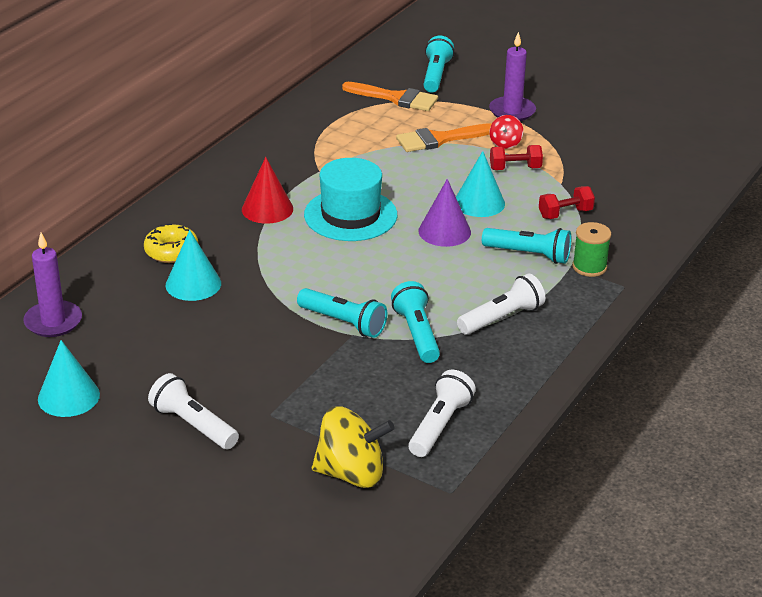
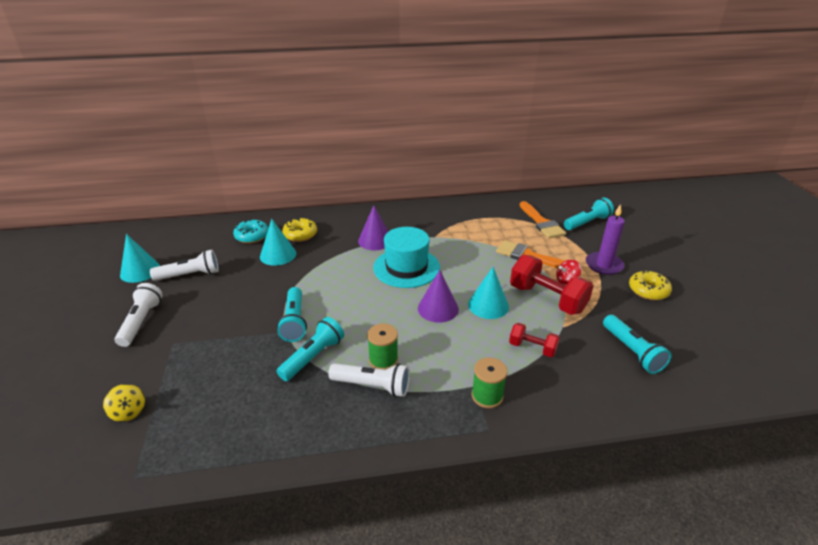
camera: 50 degrees right, 0 degrees up
(53, 322) = (203, 235): purple candle -> none
(117, 286) = (252, 236): none -> turquoise donut
(267, 209) = (375, 240): red cone -> purple cone
(351, 473) = (129, 412): yellow spinning top -> yellow spinning top, size x0.52
(439, 425) = (215, 425): white flashlight -> white flashlight (190, 275)
(475, 296) = (383, 360): none -> green spool
(515, 168) = (547, 299): red dumbbell -> red dumbbell, size x1.82
(529, 254) = (461, 357): turquoise flashlight -> turquoise flashlight (632, 351)
(576, 115) = (648, 290): none -> yellow donut

